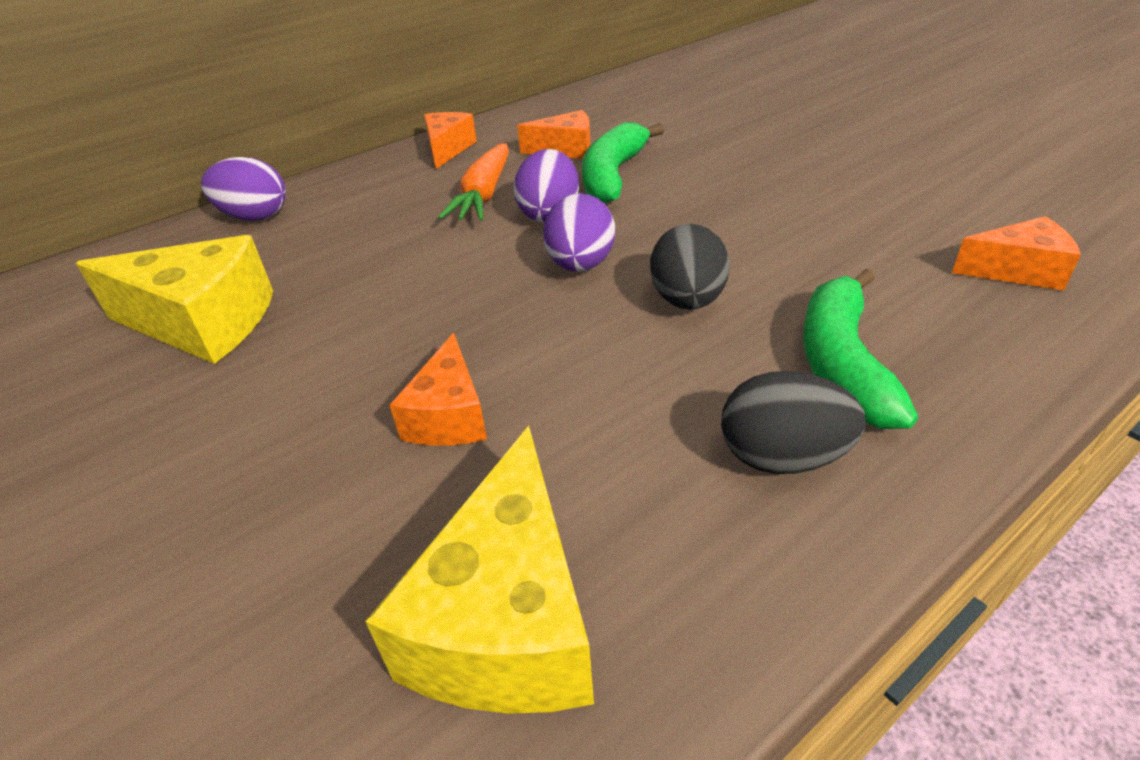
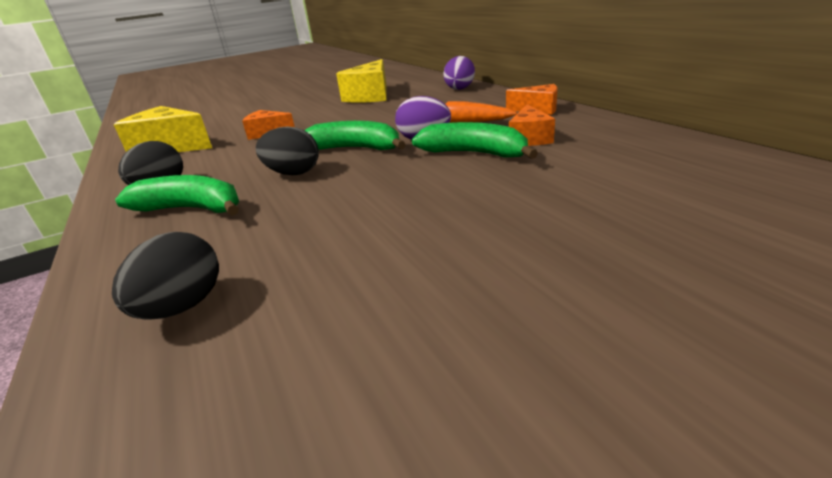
camera: 100 degrees right, 10 degrees down
(580, 265) = (356, 148): purple egg -> green banana
(1017, 270) = (183, 306): orange cheese -> black egg

